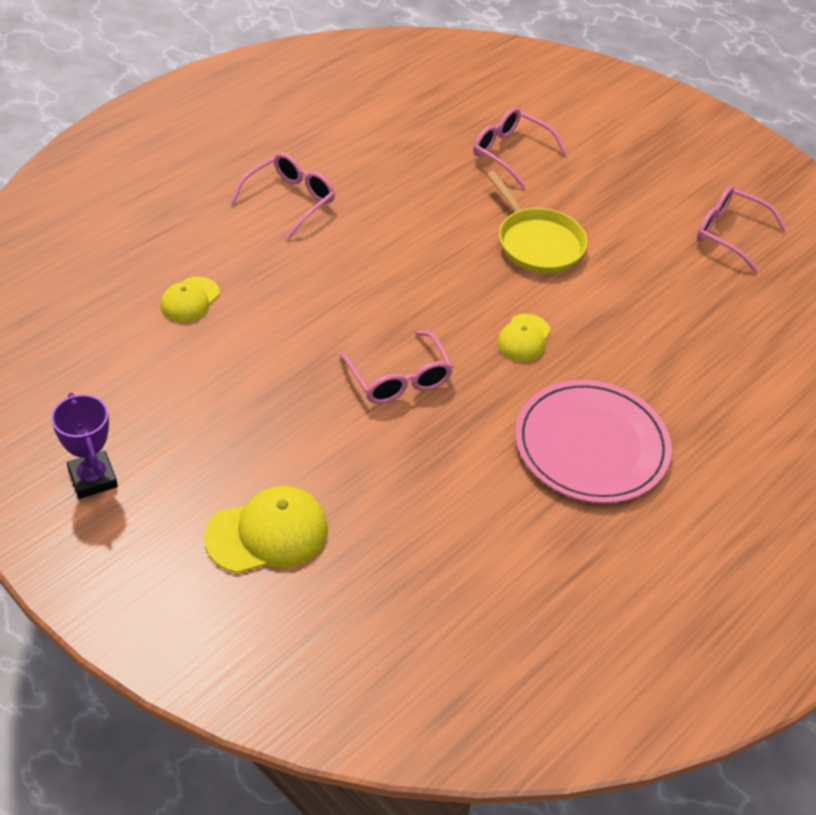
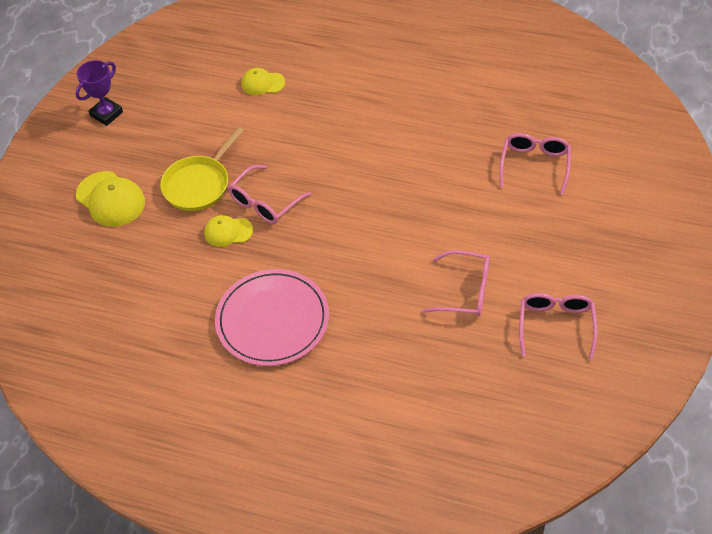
camera: 70 degrees right, 5 degrees up
(290, 200) = (385, 82): pink glasses -> pink glasses (465, 291)
(524, 338) = (346, 248): yellow cap -> yellow cap (228, 232)
(537, 243) = (447, 218): yellow pan -> yellow pan (199, 184)

